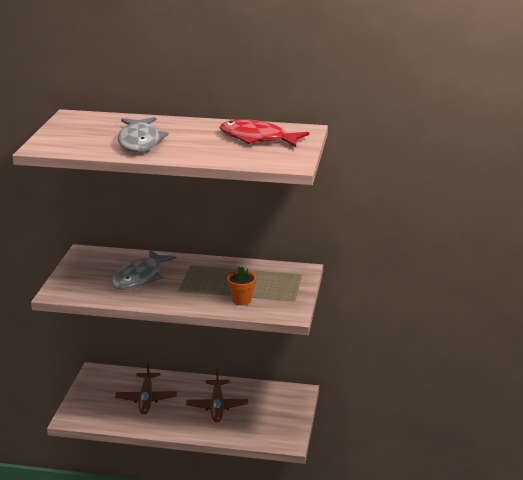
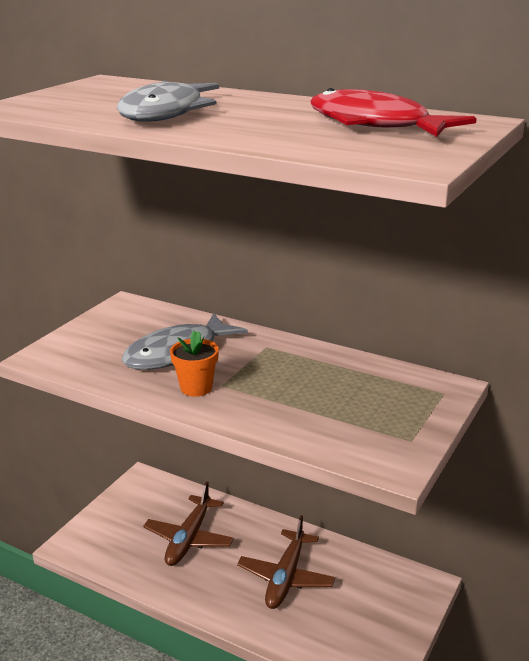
camera: 20 degrees right, 0 degrees up
(241, 300) = (316, 422): orange flower pot -> orange flower pot (196, 388)

